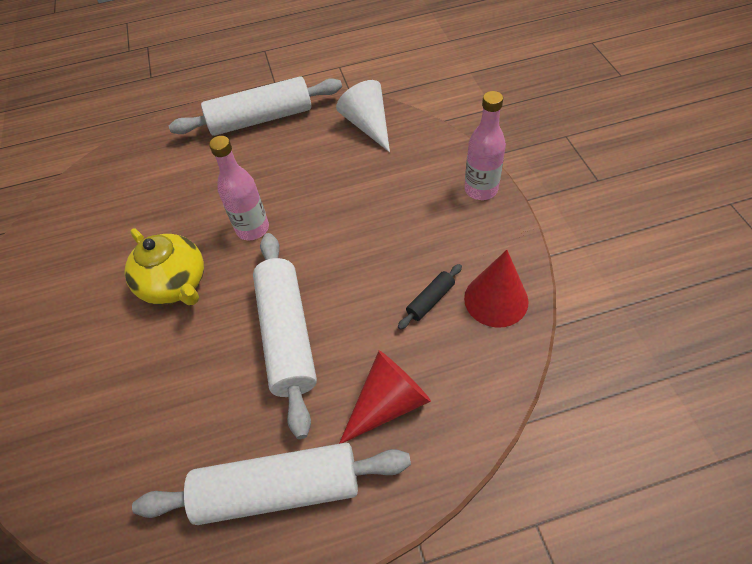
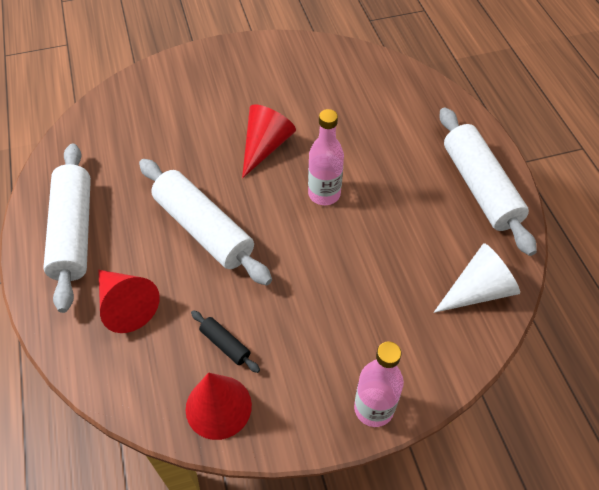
camera: 85 degrees right, 0 degrees up
(175, 284) = (265, 147): yellow teapot -> red cone
(287, 335) = (203, 229): white rolling pin -> white rolling pin turned 60 degrees clockwise

